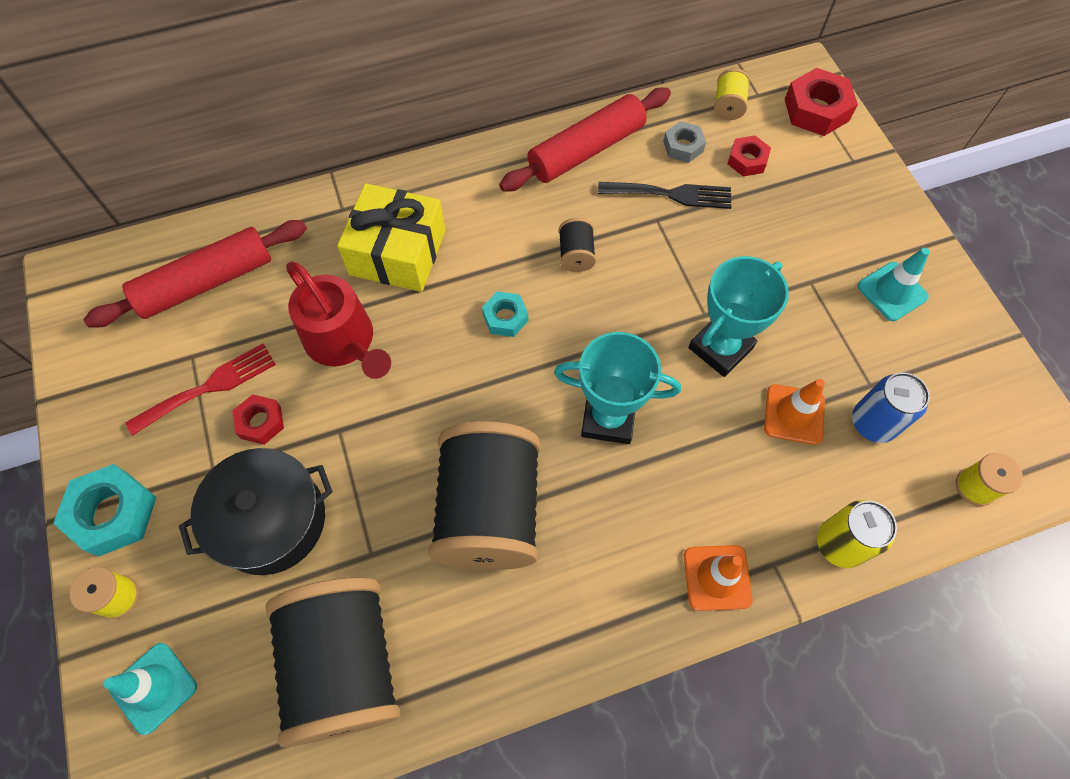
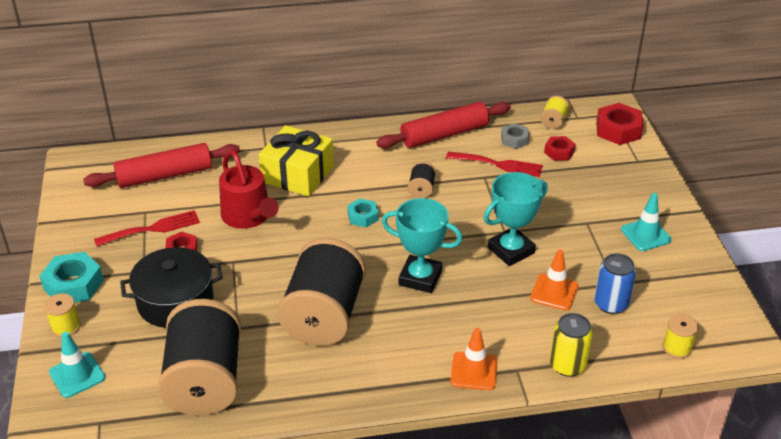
camera: 10 degrees right, 25 degrees down
(671, 194) = (499, 164): black fork -> red fork

